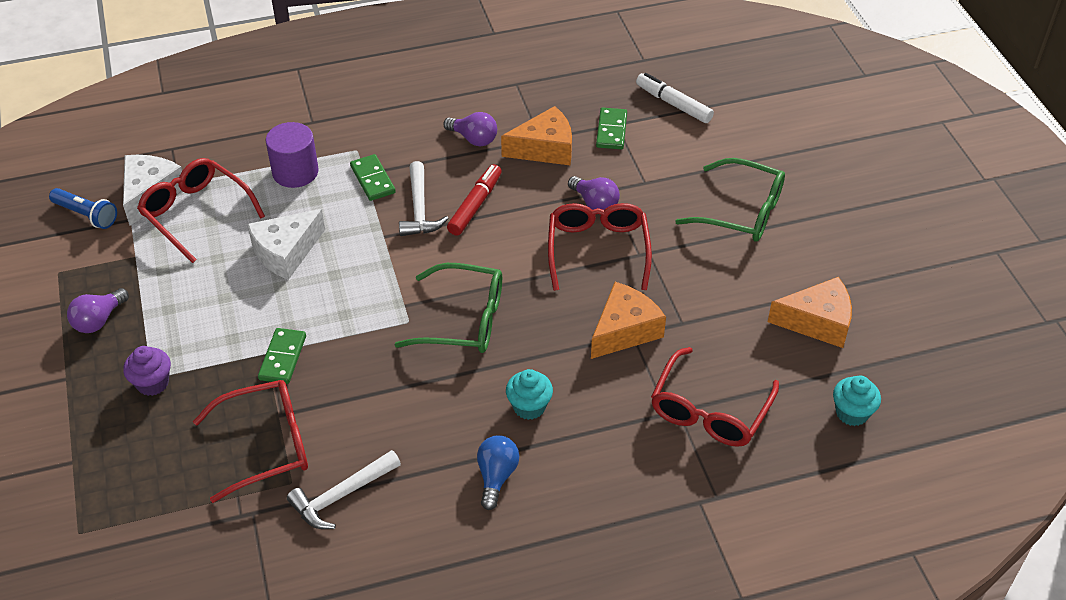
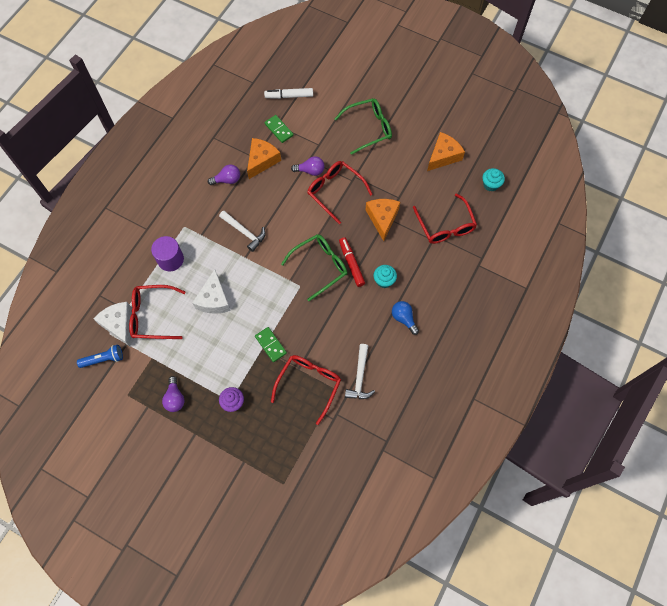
camera: 45 degrees left, 20 degrees up
(373, 179) = (208, 235): green domino -> none
(475, 205) = (265, 211): red marker -> red marker (351, 264)

